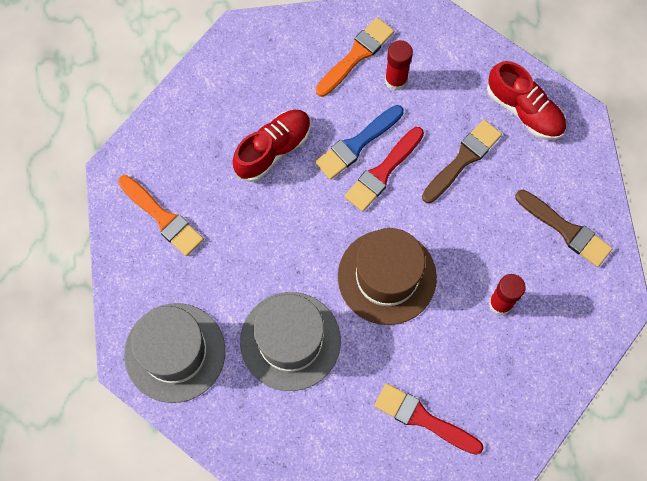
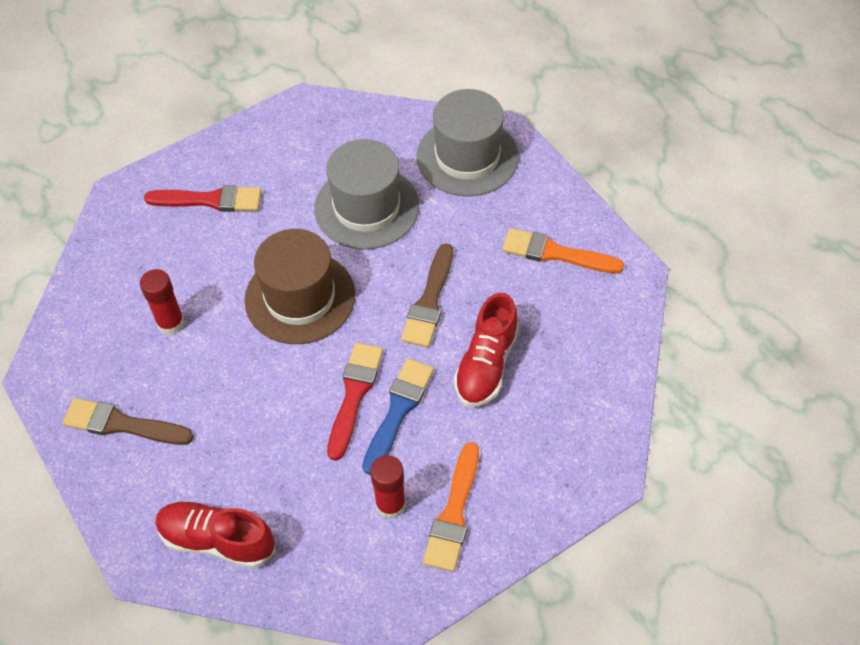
camera: 155 degrees right, 15 degrees down
(463, 159) = (269, 448): brown brush -> brown brush (429, 301)

